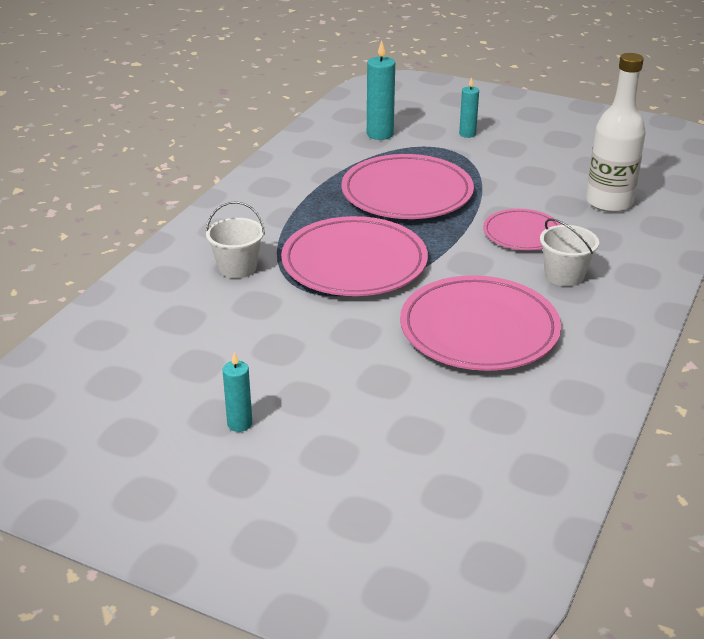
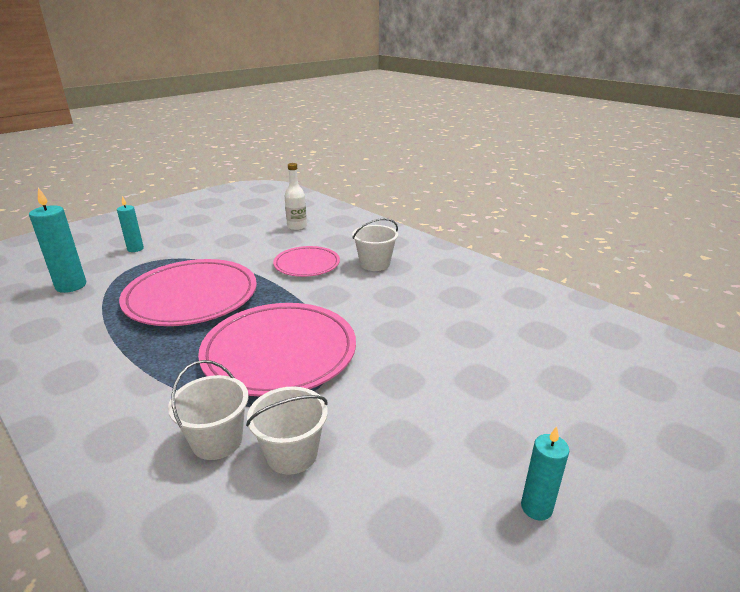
camera: 70 degrees left, 5 degrees down
(240, 302) = (292, 454): none -> white bucket
(479, 329) = (425, 314): pink plate -> none
(609, 202) = (297, 227): white bottle -> white bottle, size x0.56

